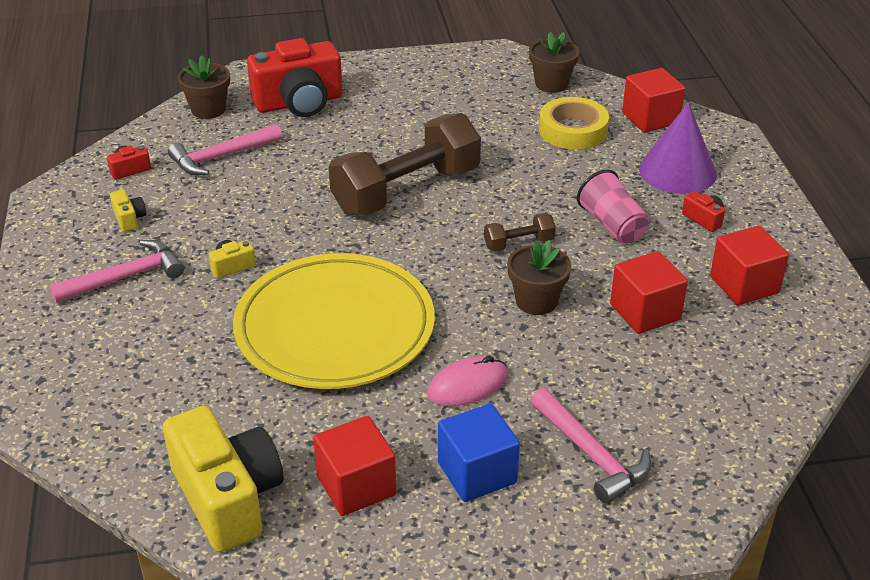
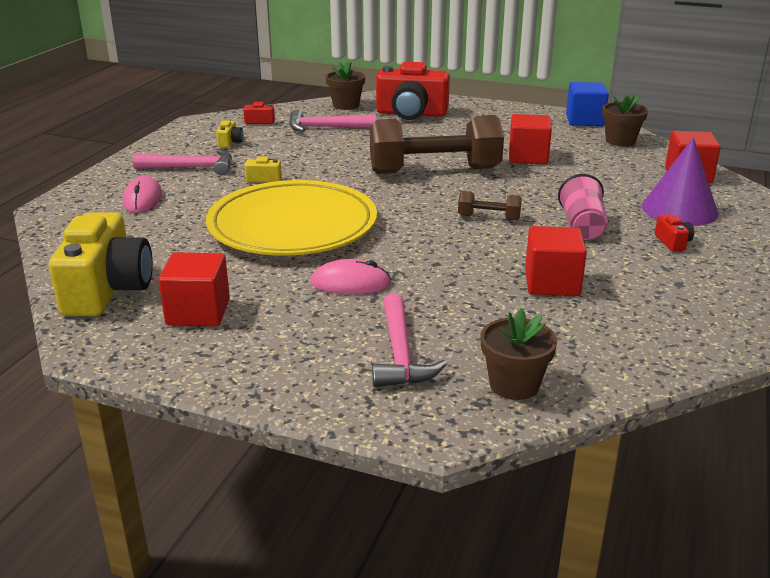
camera: 30 degrees right, 10 degrees down
(120, 349) = (143, 199): none -> pink mouse
(477, 473) = (295, 334): blue cube -> blue cube (584, 120)
(536, 301) = (464, 252): brown flower pot -> brown flower pot (514, 385)
(573, 130) = (609, 168): yellow tape -> none
(744, 285) = (667, 291): red cube -> red cube (528, 157)

